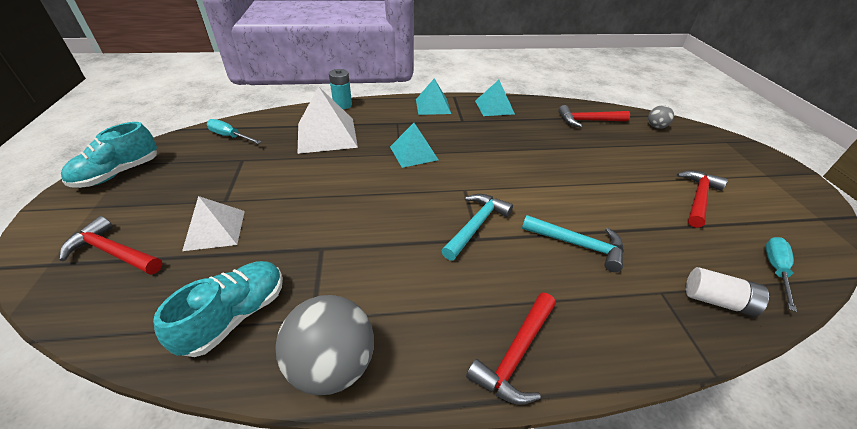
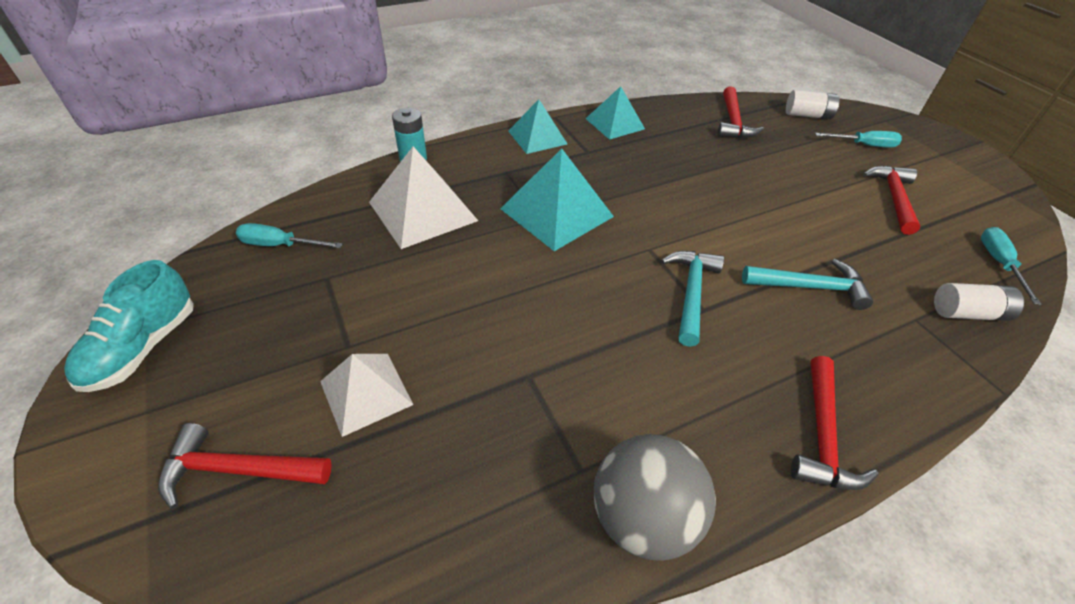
camera: 20 degrees left, 5 degrees up
(235, 316) = (483, 499): turquoise shoe -> none
(413, 153) = (556, 212): turquoise pyramid -> turquoise pyramid, size x1.54
(588, 121) = (733, 122): red hammer -> red hammer turned 60 degrees counterclockwise
(656, 127) = (807, 115): grey ball -> white battery
(694, 155) = (864, 145): none -> turquoise screwdriver

